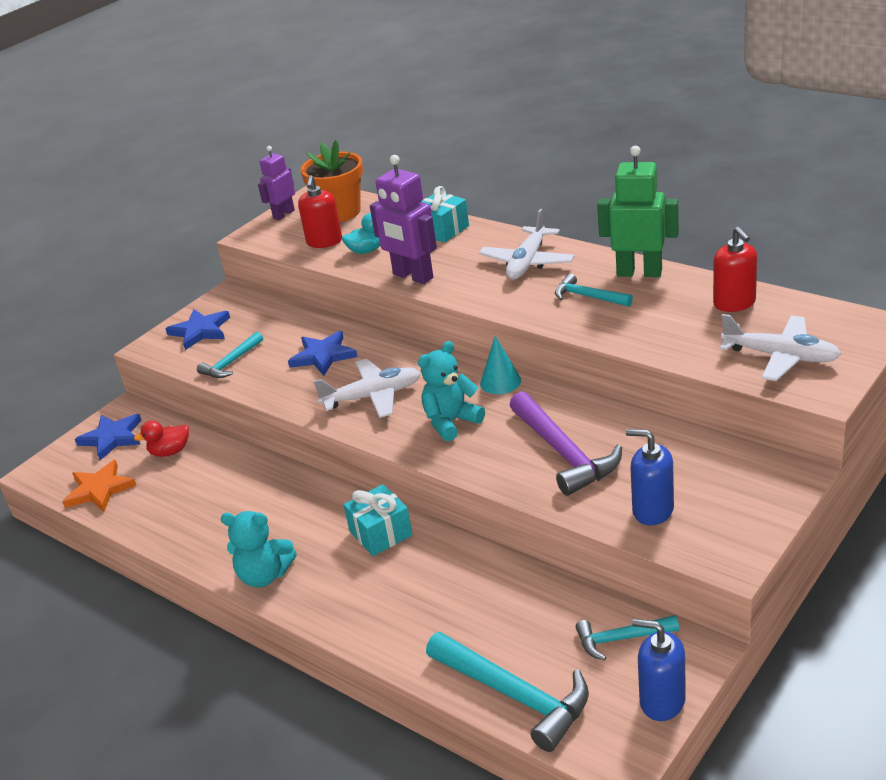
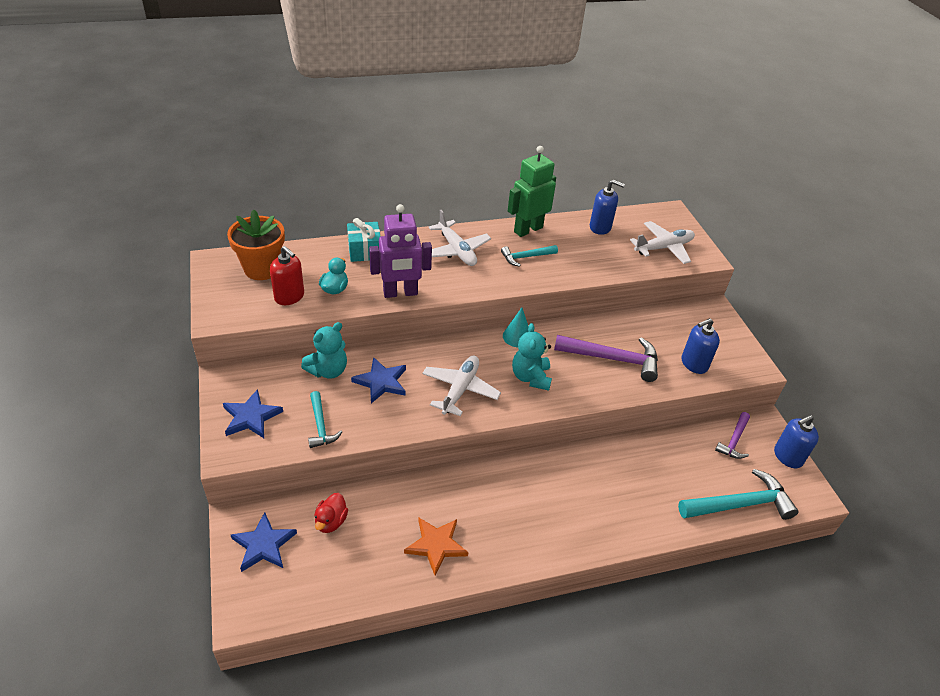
camera: 60 degrees left, 10 degrees up
(99, 489) = (322, 587): orange star -> orange star (436, 545)
(264, 575) = (532, 549): turquoise teddy bear -> turquoise teddy bear (328, 370)
(283, 214) = (214, 289): purple robot -> none
(380, 533) = (553, 472): turquoise gift -> none
(621, 639) = (734, 440): turquoise hammer -> purple hammer
(734, 303) = (600, 227): red soap dispenser -> blue soap dispenser

